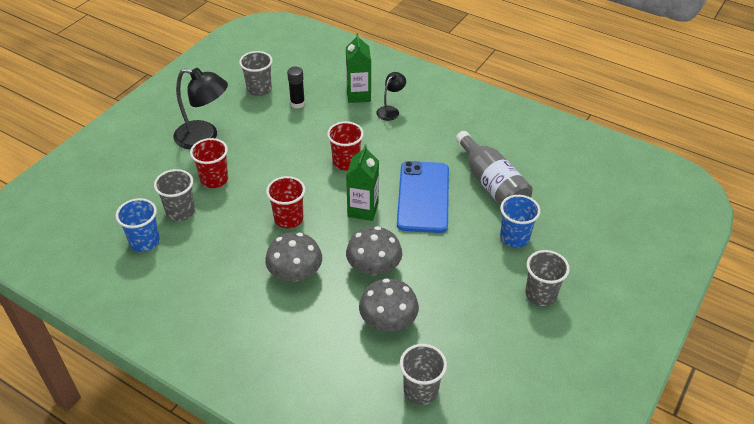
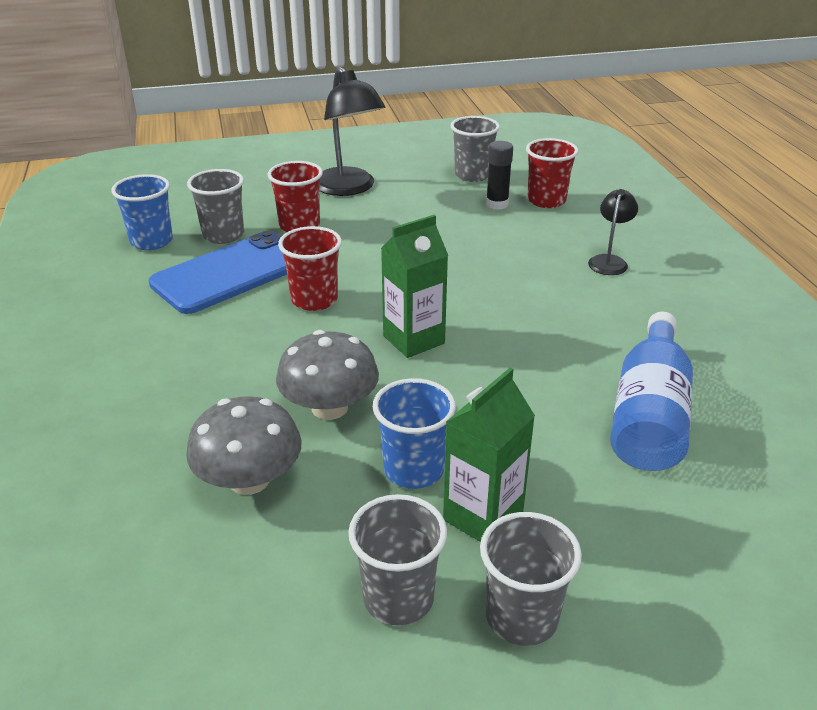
camera: 45 degrees right, 10 degrees down
(295, 273) = (234, 354): grey mushroom -> none
(346, 162) = (469, 283): red cup -> red cup (546, 200)
(358, 95) = (587, 228): green carton -> green carton (483, 517)
(390, 110) = (609, 261): black lamp -> black lamp turned 60 degrees counterclockwise
(420, 390) = (148, 600): grey cup -> grey cup (398, 598)
(423, 197) = (517, 371): blue phone -> blue phone (231, 273)
(492, 184) = (649, 415): grey bottle -> blue bottle
(514, 237) = (589, 505): blue cup -> blue cup (413, 470)

